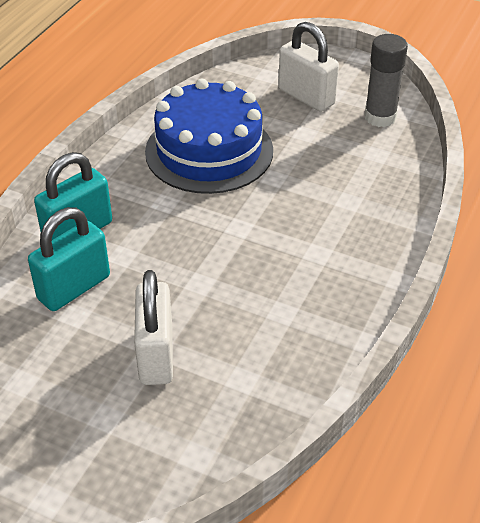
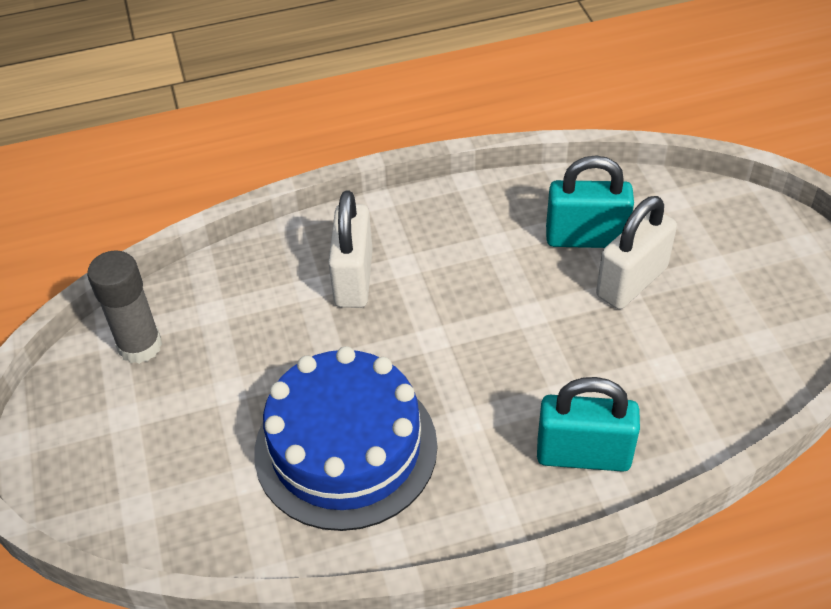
camera: 130 degrees left, 5 degrees up
(74, 288) = (644, 393): turquoise padlock -> turquoise padlock (585, 238)
(306, 97) = (155, 435): white padlock -> white padlock (354, 279)

